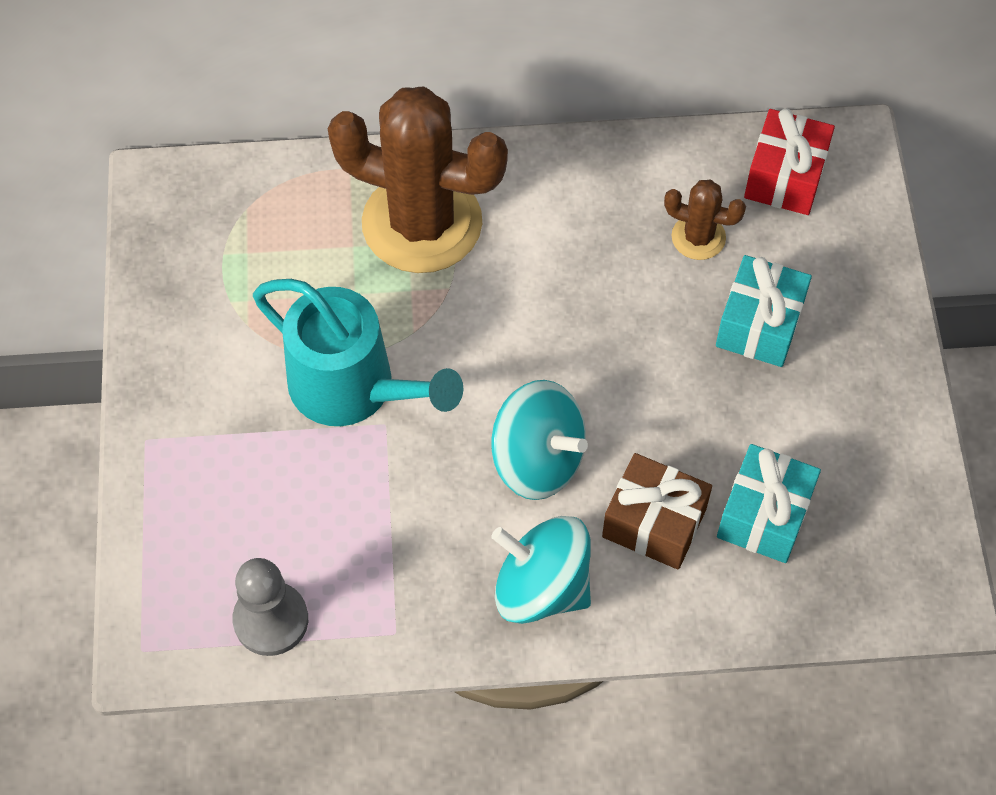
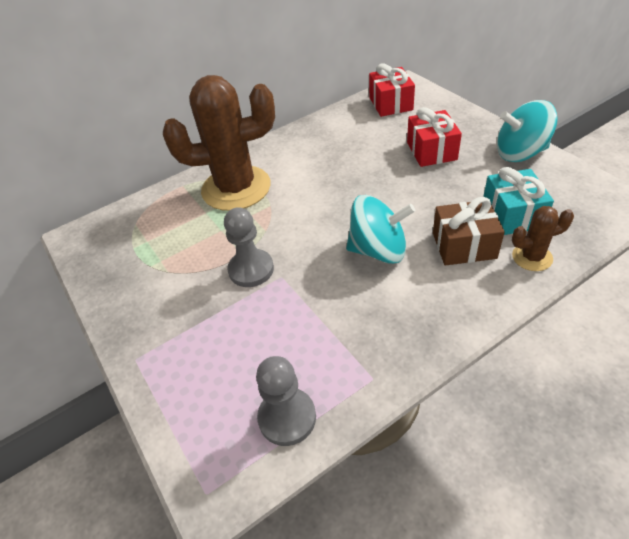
camera: 25 degrees left, 15 degrees down
(354, 389) = (251, 269): turquoise watering can -> grey pawn
(541, 587) = (435, 306): turquoise spinning top -> turquoise spinning top (520, 153)
(698, 237) = (373, 136): brown cactus -> brown cactus (532, 257)
(759, 325) = (431, 151): turquoise gift -> red gift

